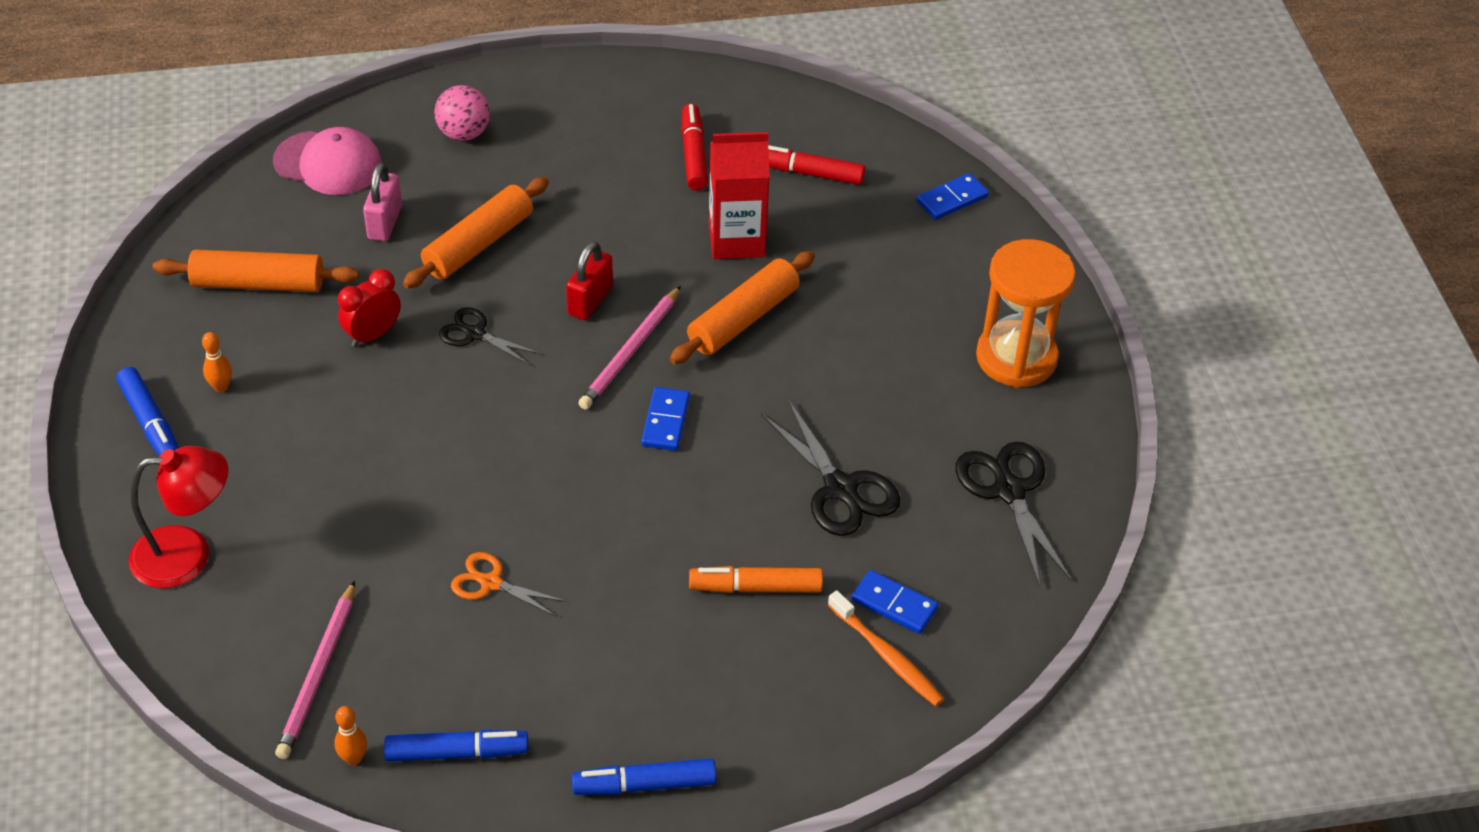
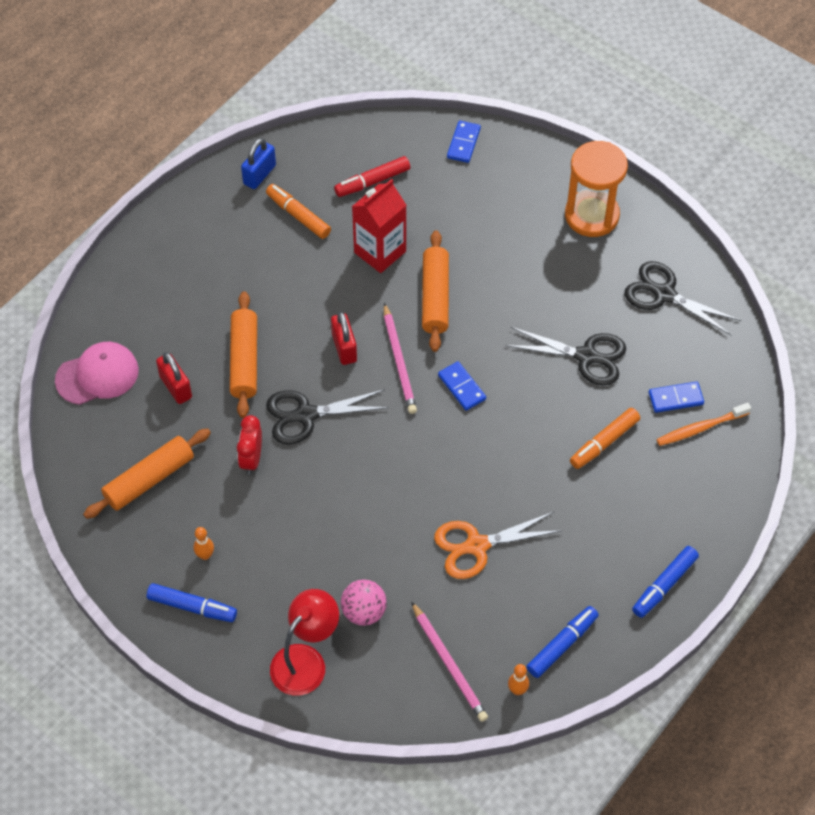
camera: 40 degrees left, 10 degrees up
(385, 222) = (176, 387): pink padlock -> red padlock
(464, 133) = (154, 297): pink ball -> pink ball (364, 612)
(475, 334) = (306, 415): black scissors -> black scissors, size x1.62
(491, 583) = (477, 546): orange scissors -> orange scissors, size x1.62
(693, 154) = (298, 216): red marker -> orange marker
(700, 95) = (259, 175): none -> blue padlock
(887, 656) = (700, 428): orange toothbrush -> orange toothbrush turned 150 degrees clockwise

